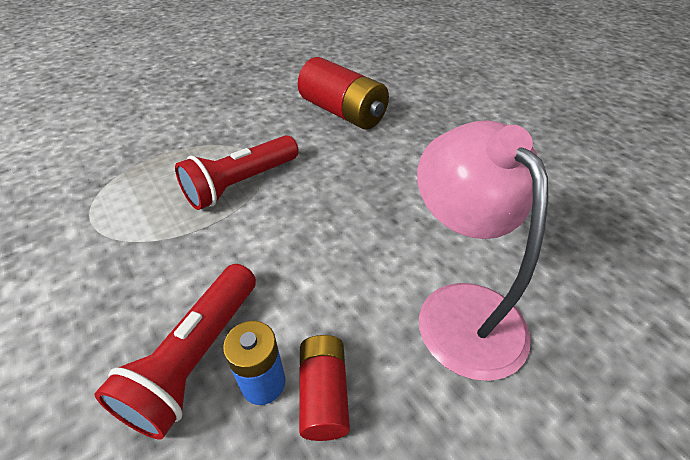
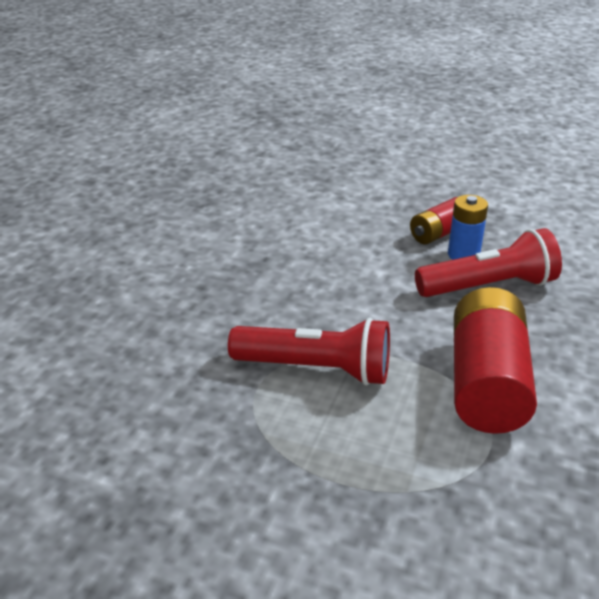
camera: 125 degrees left, 10 degrees down
(343, 112) = (92, 365): red battery -> red battery (486, 383)
(460, 308) = (321, 209): pink lamp -> none

